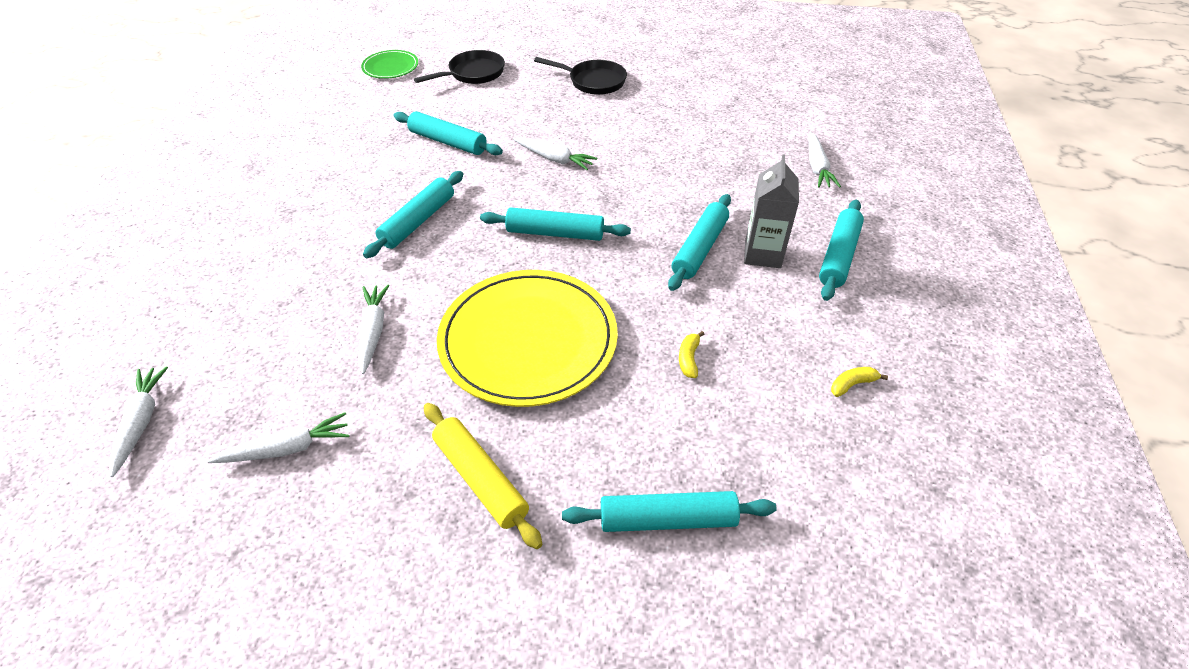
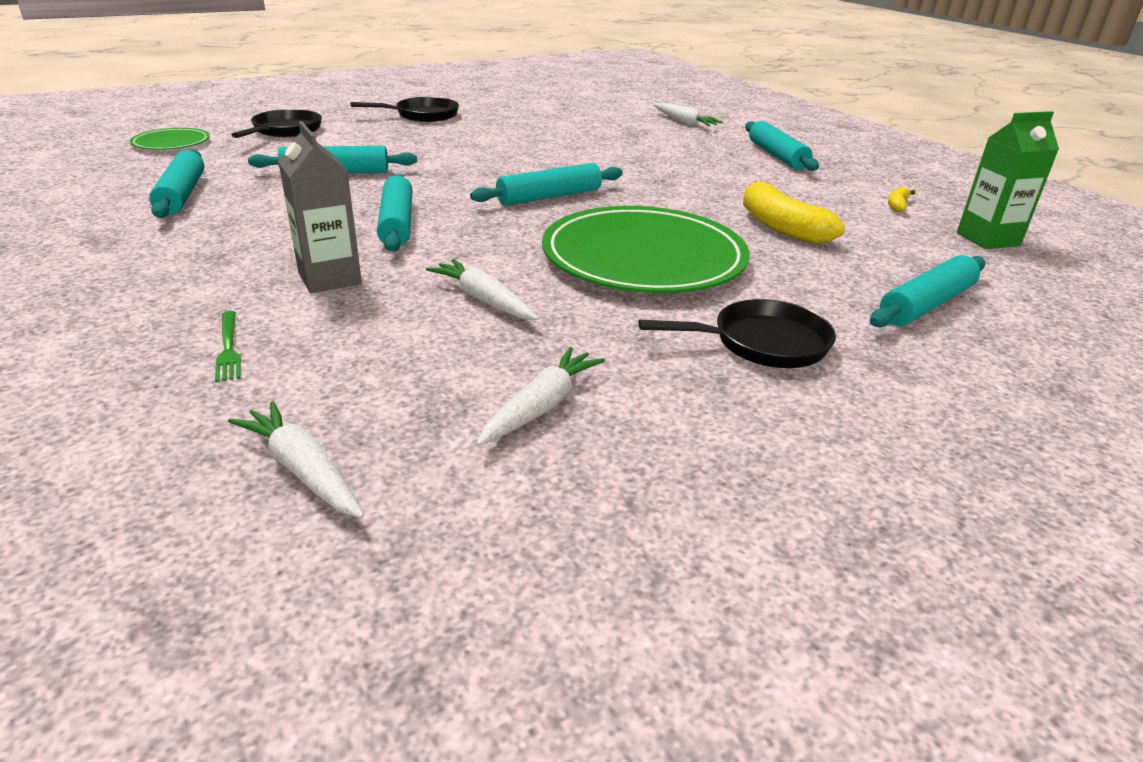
camera: 40 degrees left, 15 degrees down
(210, 303) = (228, 348): none -> green fork
(481, 479) = (761, 343): yellow rolling pin -> black pan
(528, 340) = (643, 257): yellow plate -> green plate
(554, 159) = (468, 160): white carrot -> none
(689, 359) = (781, 227): yellow banana -> yellow banana, size x2.21
(699, 248) = (680, 175): turquoise rolling pin -> turquoise rolling pin (181, 195)
(762, 254) = (728, 167): grey carton -> grey carton (330, 278)
(871, 478) = (987, 239): none -> green carton

